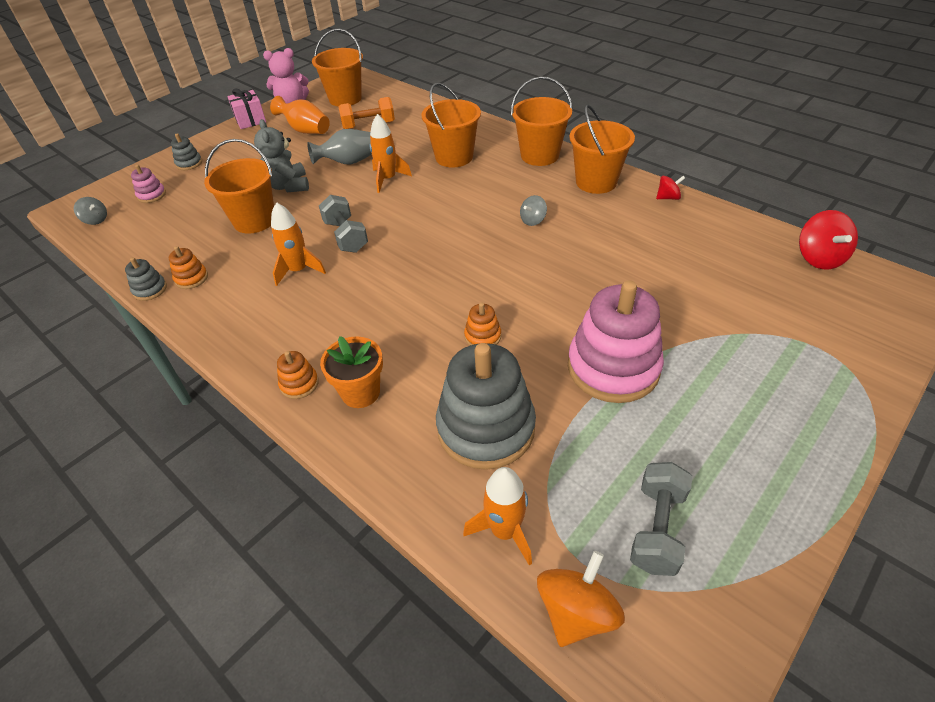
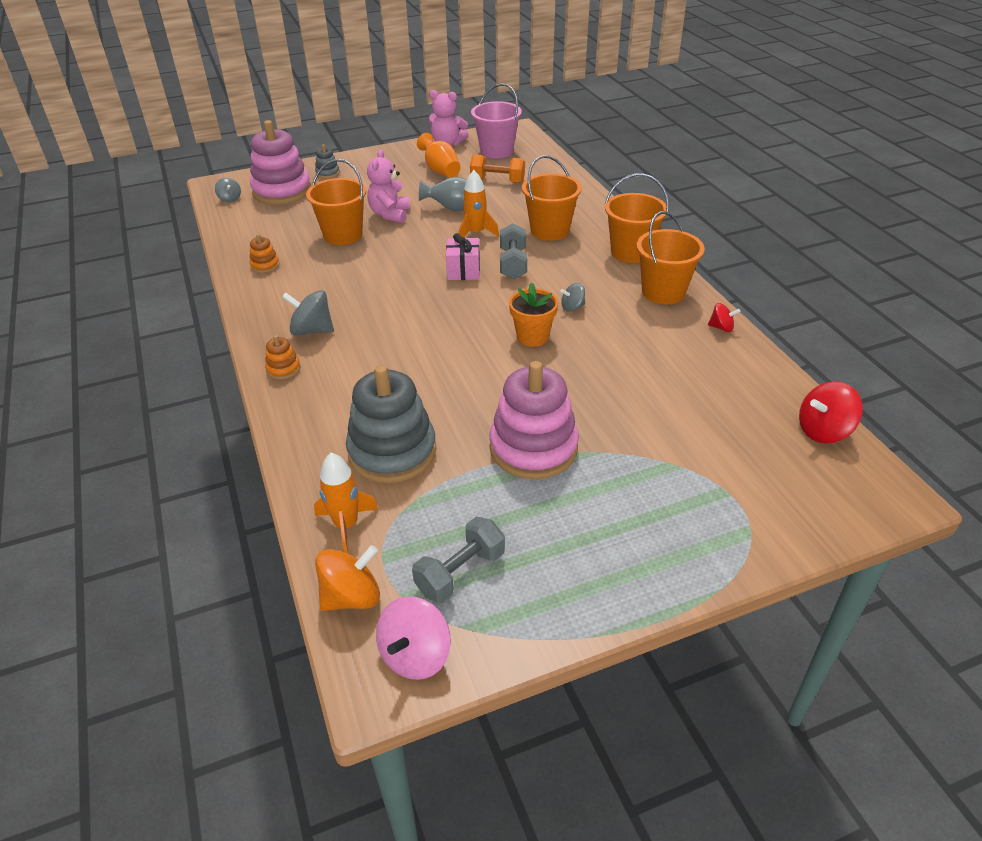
camera: 25 degrees right, 5 degrees down
(150, 289) = (231, 264): grey stacking toy -> none
(151, 195) = (282, 191): pink stacking toy -> pink stacking toy, size x2.33
(250, 120) = (402, 149): pink gift -> pink gift (463, 271)
(288, 186) = (390, 214): grey teddy bear -> pink teddy bear
(298, 330) = (312, 330): none -> grey spinning top
(299, 270) = (346, 285): orange rocket -> none
(345, 99) = (496, 151): orange bucket -> pink bucket
(346, 236) = (403, 270): grey dumbbell -> grey dumbbell (513, 264)
(360, 392) = (321, 391): orange flower pot -> orange flower pot (532, 337)
(482, 336) = (447, 385): orange stacking toy -> none
(692, 645) = (415, 655): none -> pink spinning top
(819, 258) = (823, 430): red spinning top -> red spinning top turned 45 degrees clockwise

